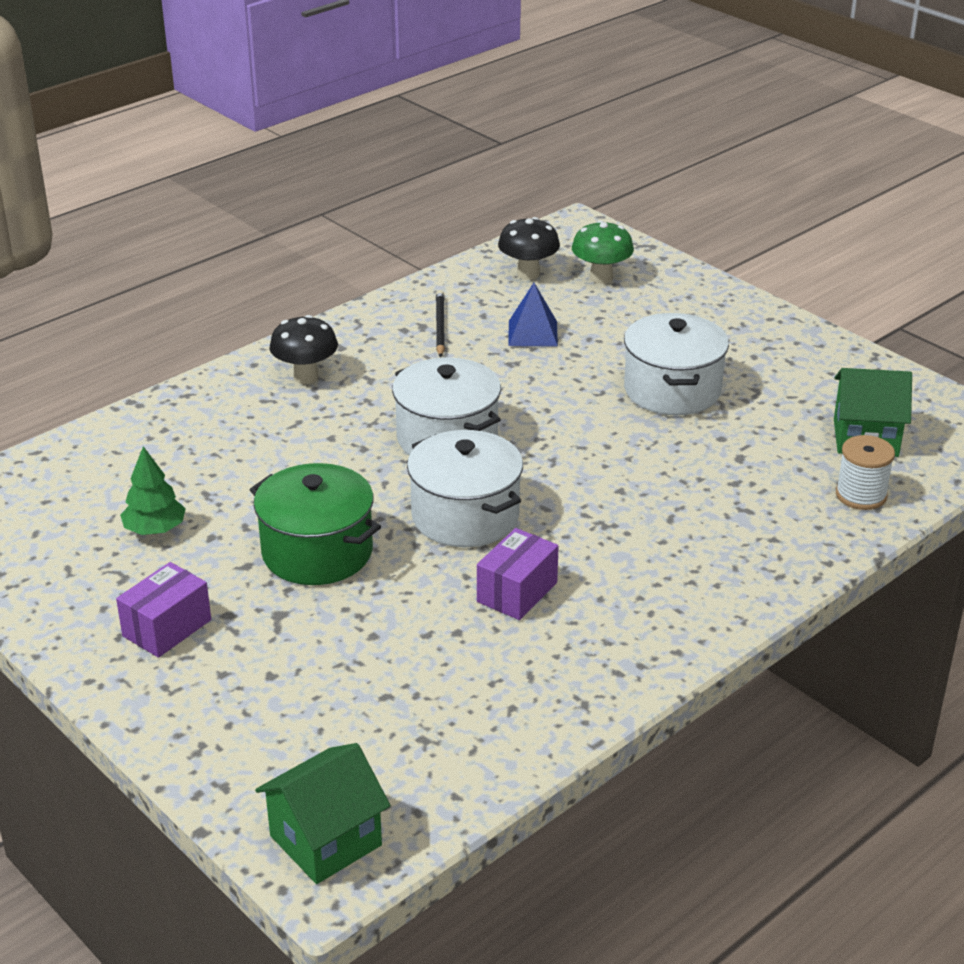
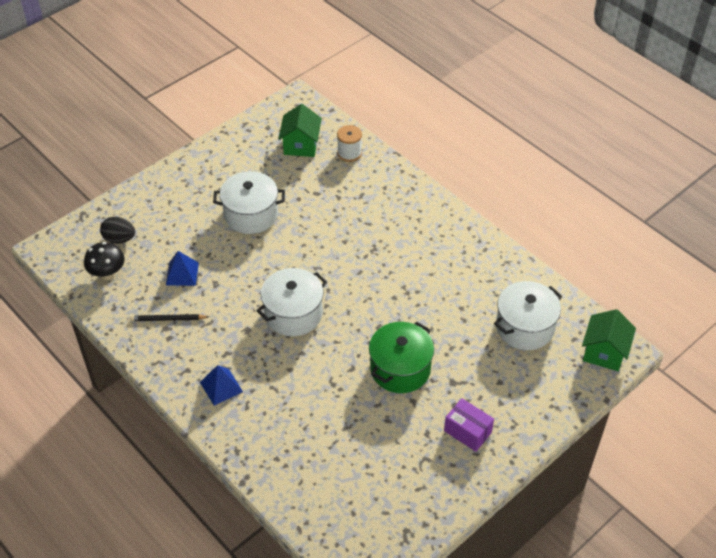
camera: 90 degrees left, 15 degrees up
(155, 530) = (381, 449): green tree -> none
(306, 377) = (221, 387): black mushroom -> blue pyramid
(325, 840) = (604, 352): green house -> green house turned 60 degrees clockwise
(465, 516) = (367, 305): white pot -> white pot (525, 327)
(517, 592) = (430, 284): purple box -> none
(601, 278) = (119, 239): green mushroom -> black egg

